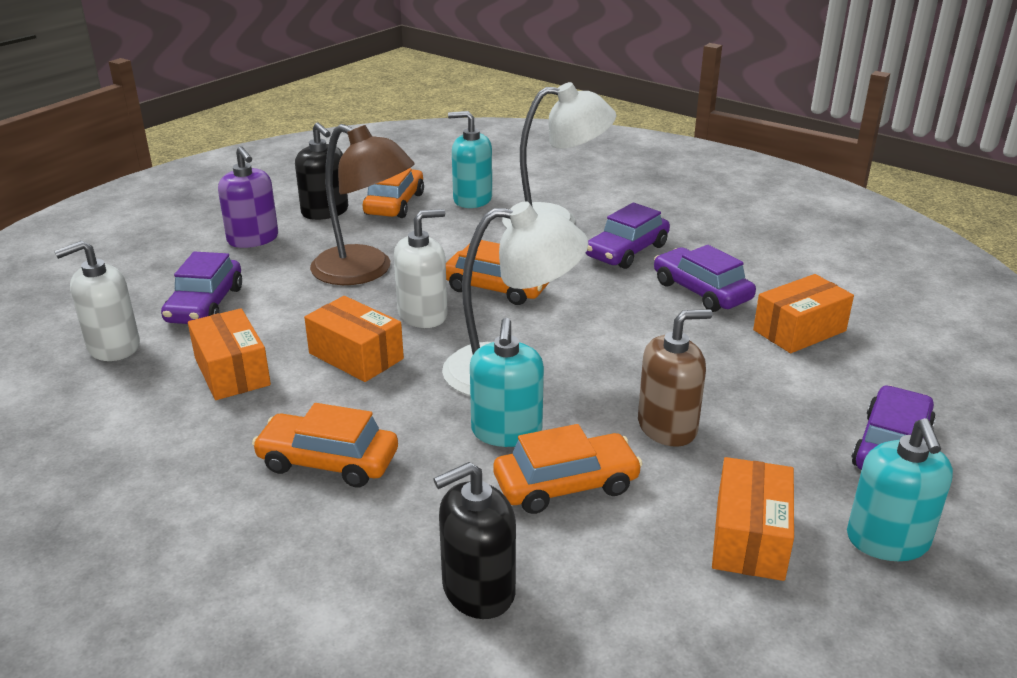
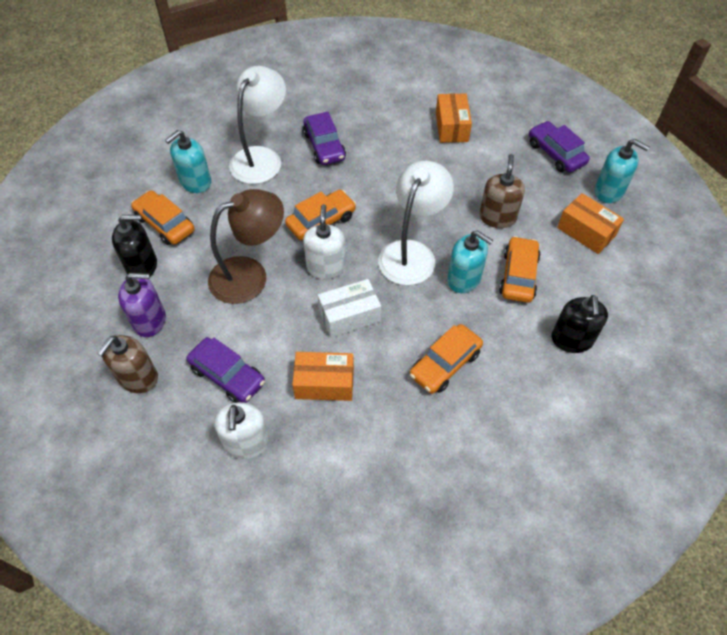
camera: 60 degrees left, 25 degrees up
(172, 257) = (138, 378): none -> brown soap dispenser
(356, 356) = (349, 316): orange box -> white box
(701, 291) = (390, 140): purple car -> none

